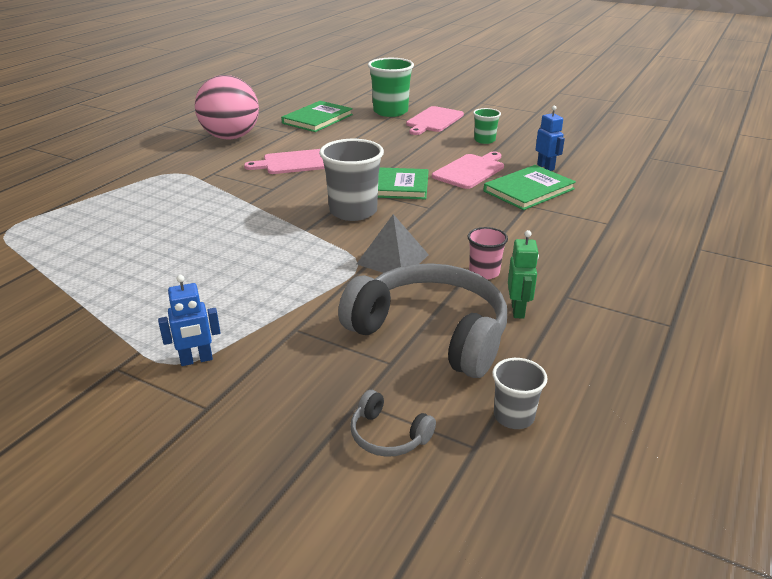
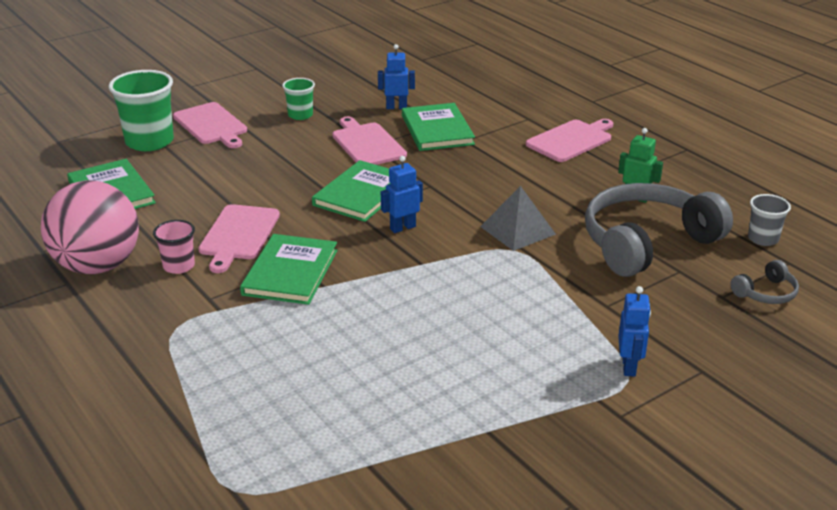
camera: 65 degrees left, 0 degrees up
(260, 188) = (290, 272): none -> green book
(353, 211) = (402, 228): grey cup -> blue robot
(484, 272) = (570, 194): pink cup -> pink cup (179, 266)
(595, 252) = (571, 140): none -> pink cutting board

